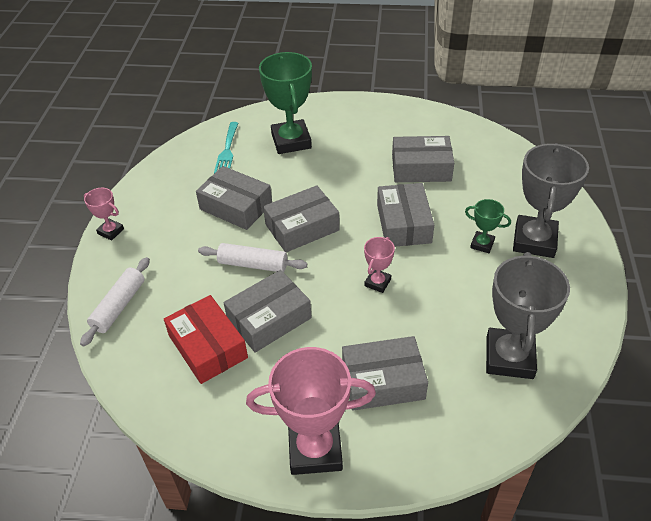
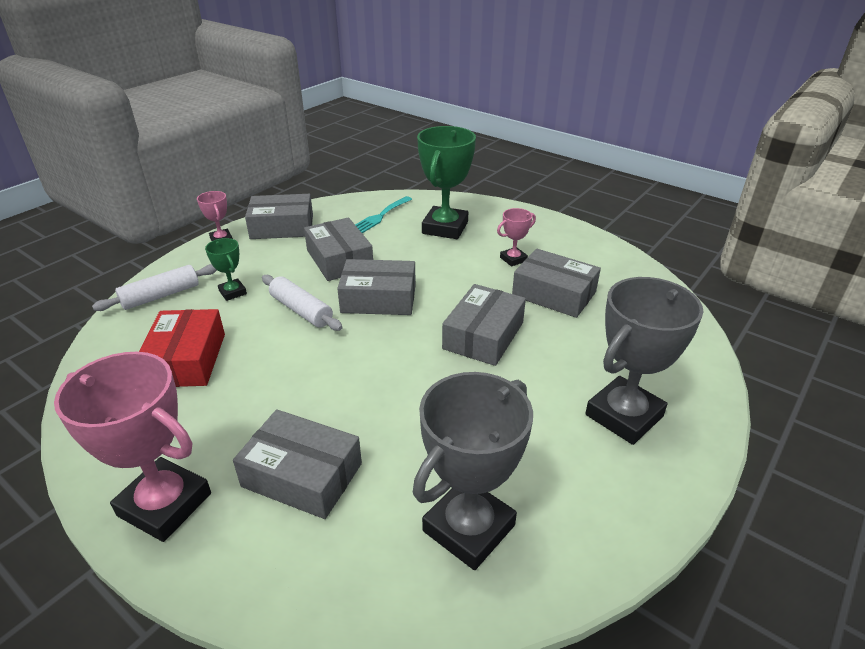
camera: 30 degrees right, 10 degrees down
(269, 319) = (263, 362): grey box -> grey box (282, 227)
(377, 282) = (399, 377): pink trophy -> pink trophy (513, 259)
(482, 244) = (553, 391): green trophy -> green trophy (232, 292)

